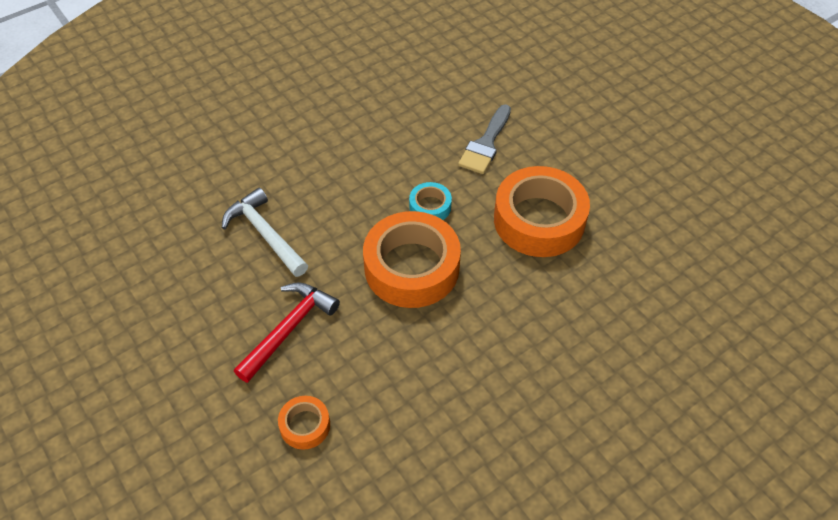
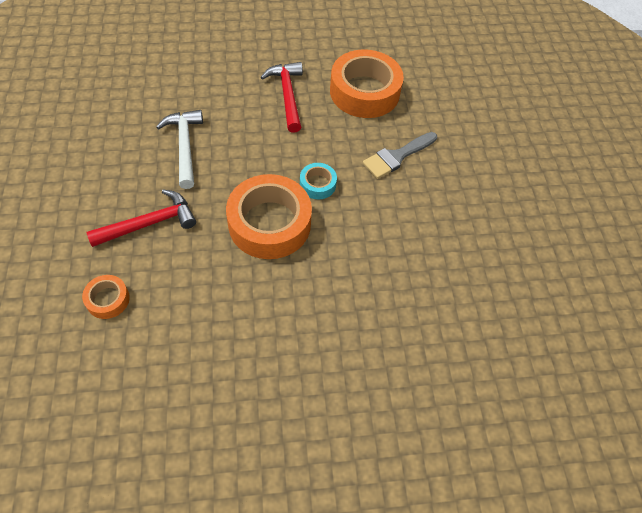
camera: 25 degrees right, 5 degrees up
(333, 133) = (287, 95): none -> red hammer
(539, 220) = (395, 236): orange tape -> orange tape (364, 92)

